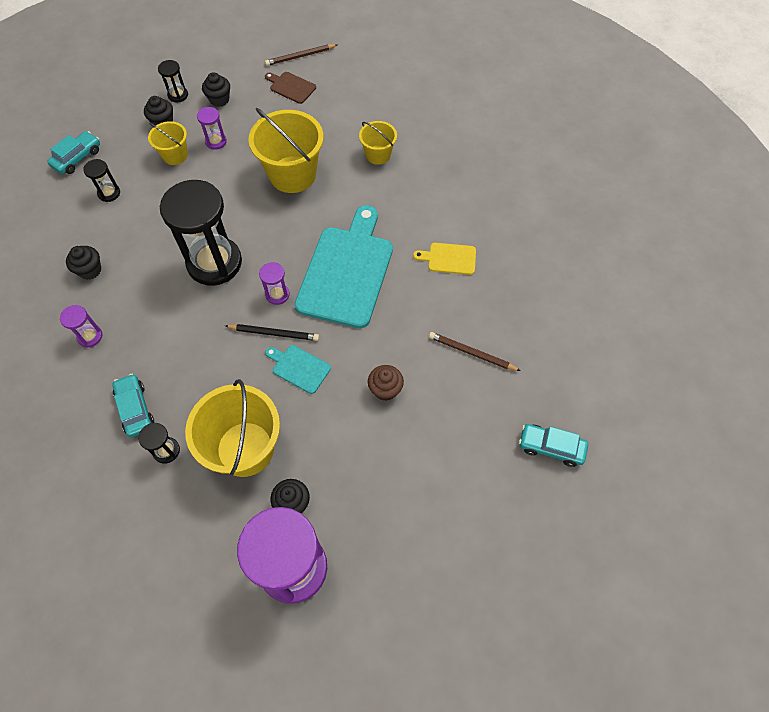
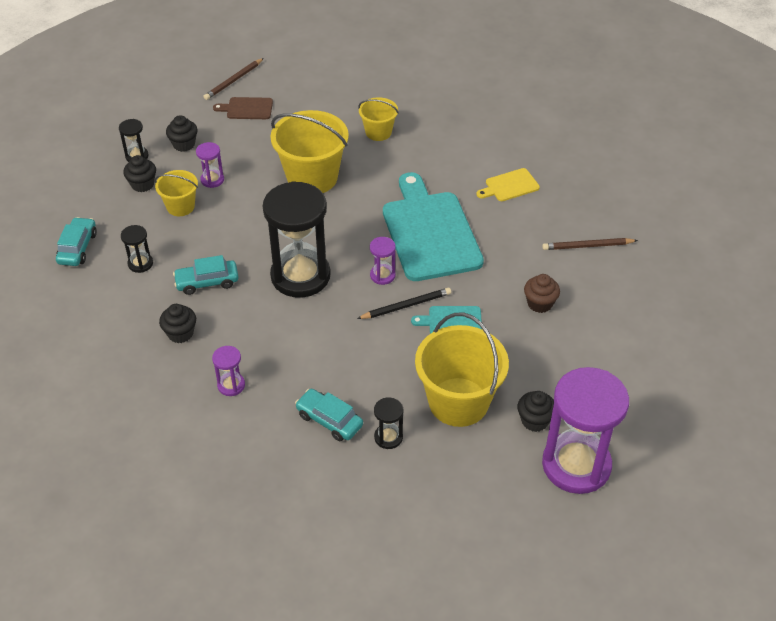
camera: 30 degrees left, 15 degrees down
(551, 447) = (704, 283): turquoise car -> turquoise car (207, 282)

